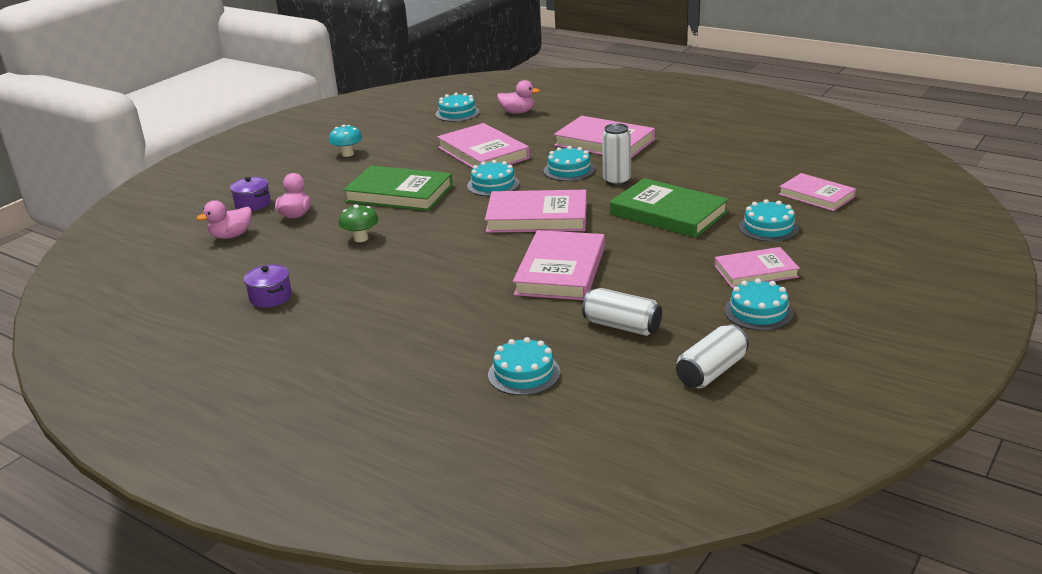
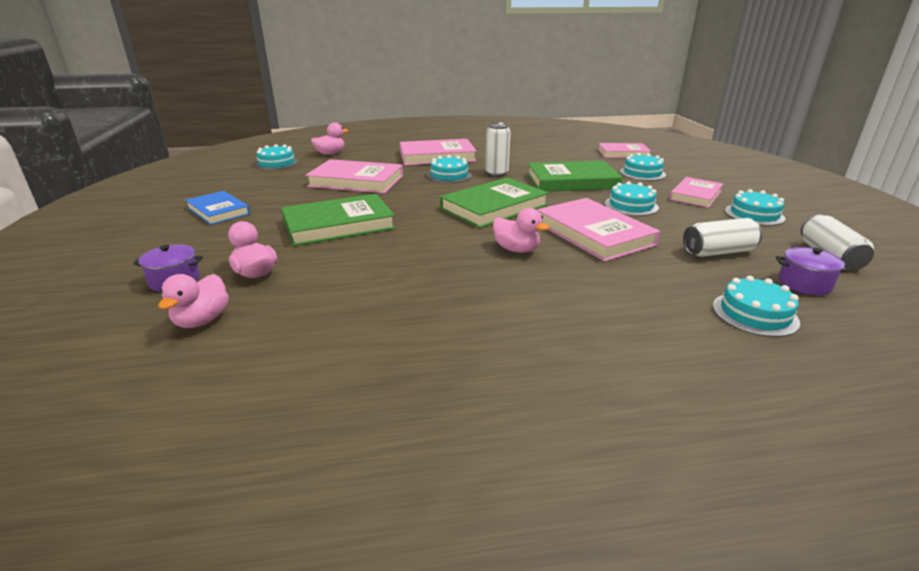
camera: 45 degrees left, 0 degrees up
(270, 297) = (386, 362): purple pot -> purple pot (804, 284)
(347, 154) = (218, 211): turquoise mushroom -> blue book
(361, 238) = (375, 269): green mushroom -> none
(474, 260) = (516, 249): none -> pink duck
(493, 185) = (411, 197): turquoise cake -> turquoise cake (631, 205)
(537, 217) = (494, 207): pink book -> green book

